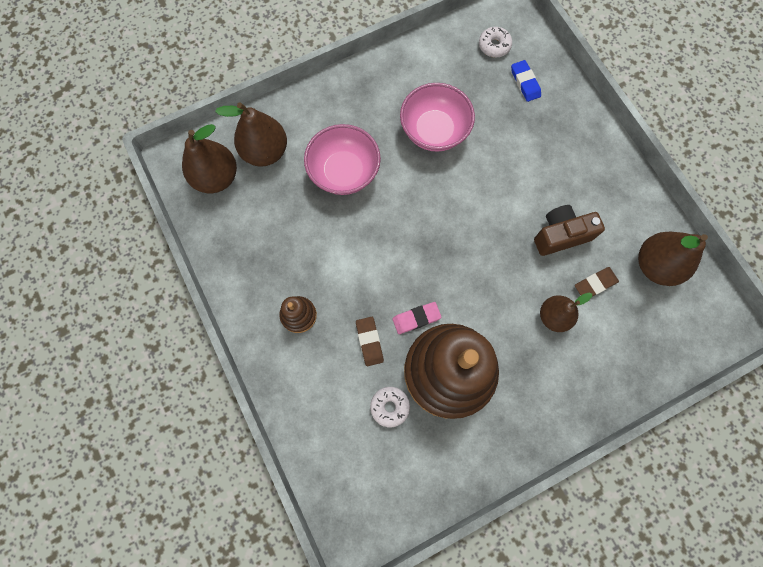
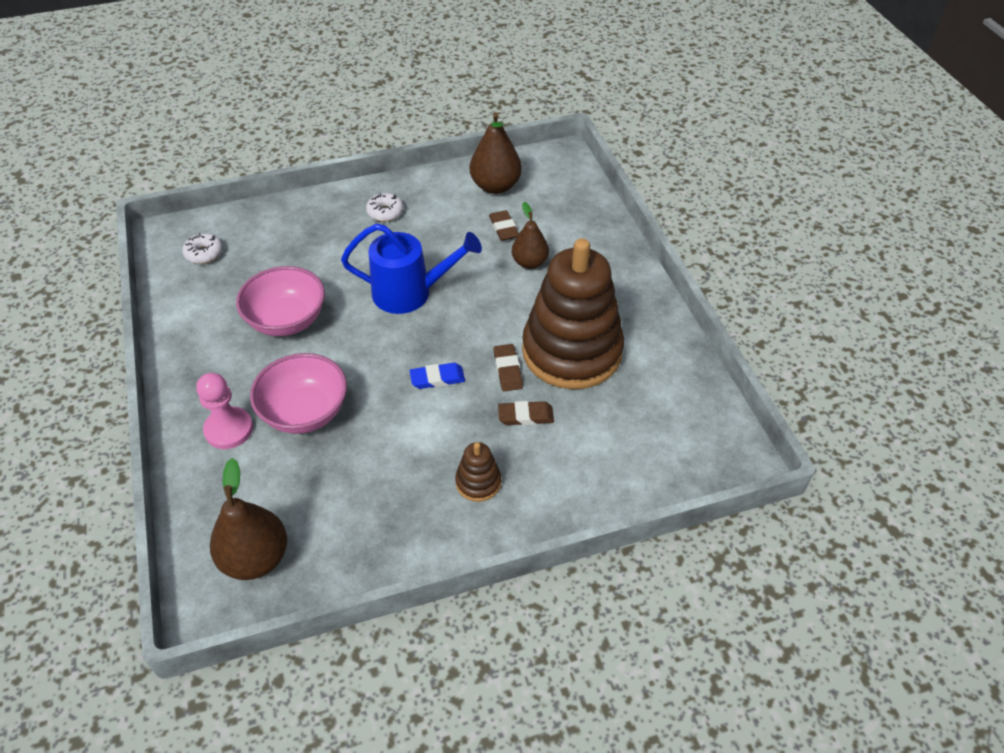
camera: 80 degrees left, 25 degrees down
(265, 152) = (241, 494): brown pear -> none
(319, 125) = (229, 429): none -> pink pawn
(390, 406) = (602, 408): white donut -> white donut (385, 212)
(416, 318) = (508, 370): pink eraser -> brown eraser
(488, 219) = (411, 293): none -> blue watering can
(525, 83) = (262, 237): blue eraser -> blue eraser (437, 378)
(561, 235) = (446, 242): brown camera -> none

